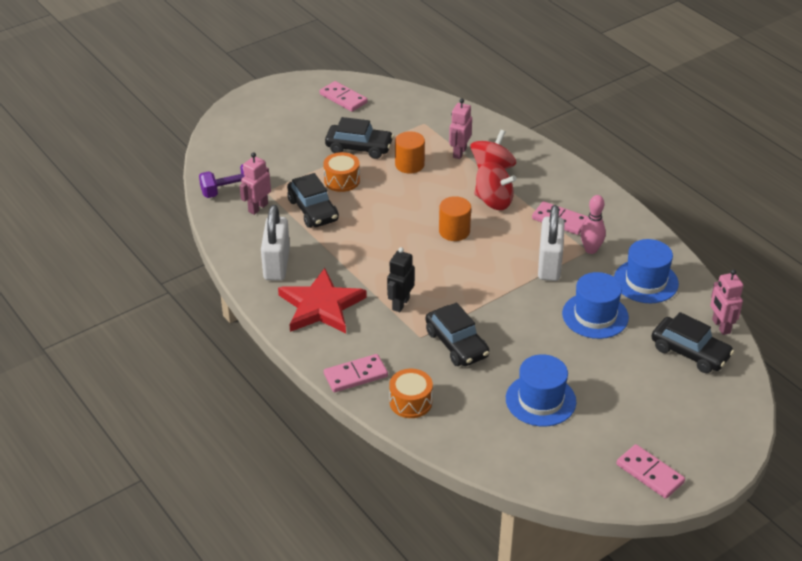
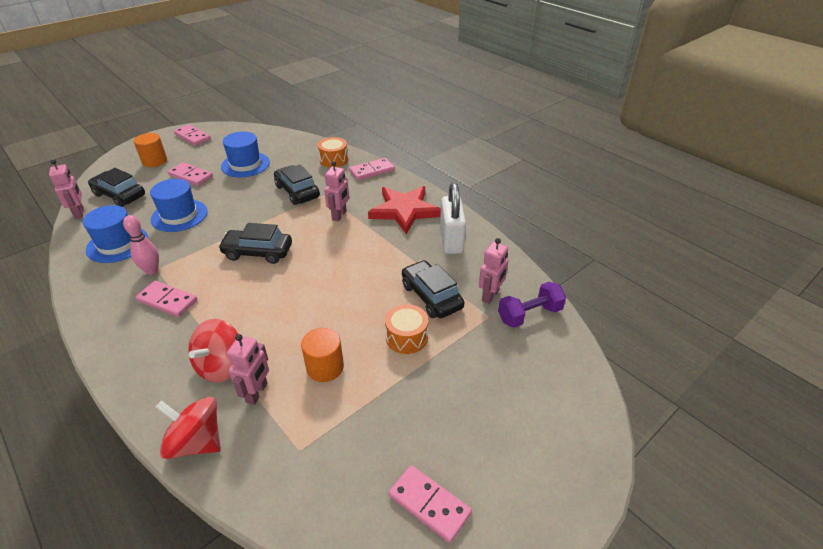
camera: 175 degrees right, 0 degrees up
(359, 148) = (391, 392): black car -> black car (258, 252)
(400, 304) = (339, 215): black robot -> pink robot
(454, 231) = (283, 282): orange cylinder -> orange cylinder (154, 161)
(493, 201) = (232, 320): red spinning top -> red spinning top (196, 442)
(549, 265) = (199, 254): white padlock -> none
(611, 382) = (191, 176): none -> pink domino

